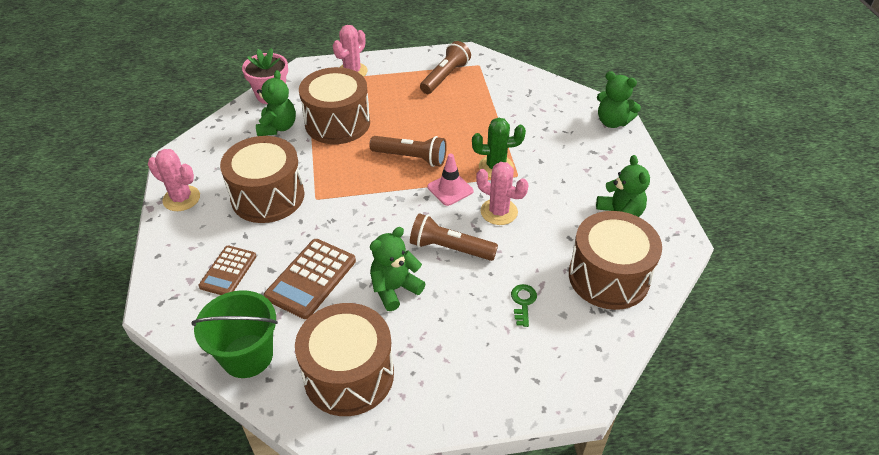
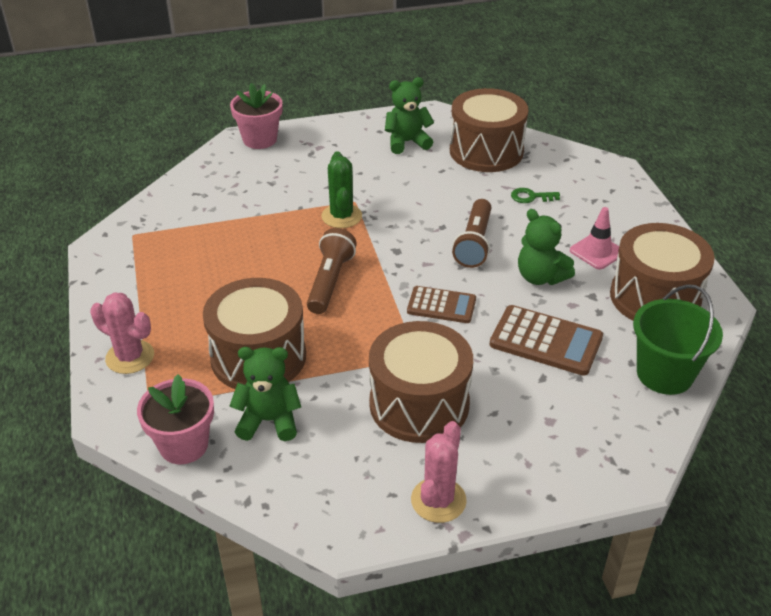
camera: 95 degrees left, 5 degrees down
(228, 271) = (556, 416): brown calculator -> brown calculator (441, 305)
(445, 77) = (157, 263): brown flashlight -> none
(450, 189) = (383, 247): pink traffic cone -> pink traffic cone (597, 251)
(499, 212) = (414, 213): pink cactus -> none
(612, 122) = (260, 139): green teddy bear -> pink flower pot

